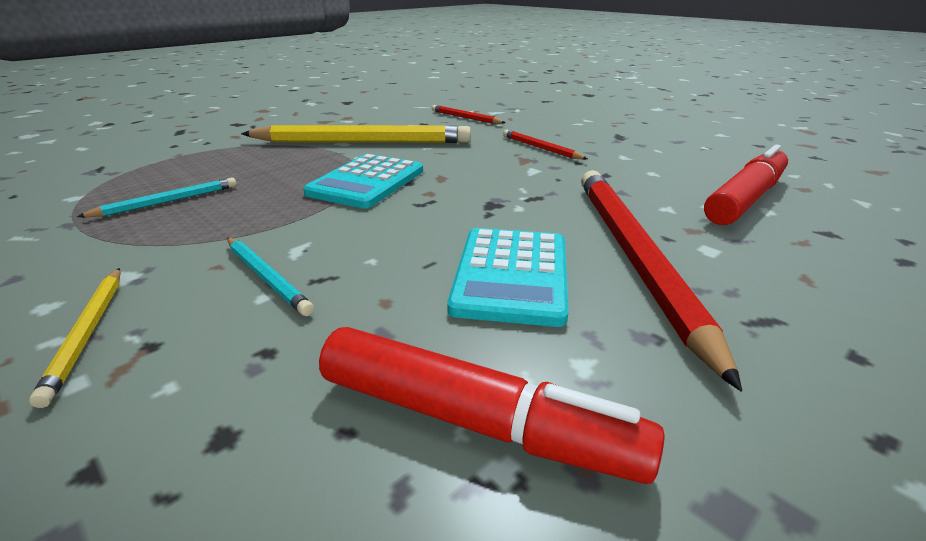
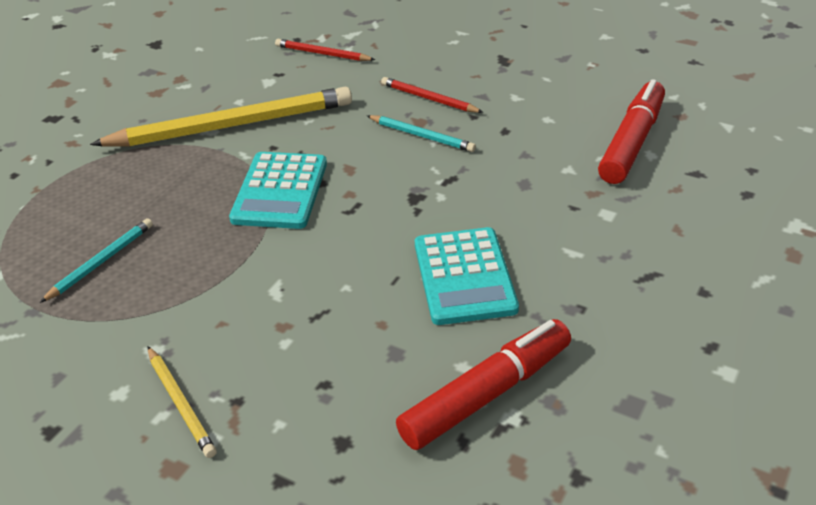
camera: 15 degrees left, 10 degrees up
(266, 277) = (273, 324): turquoise pencil -> turquoise pencil (421, 136)
(476, 422) = (486, 394): red marker -> red marker turned 45 degrees counterclockwise
(634, 257) = (552, 236): red pencil -> none

